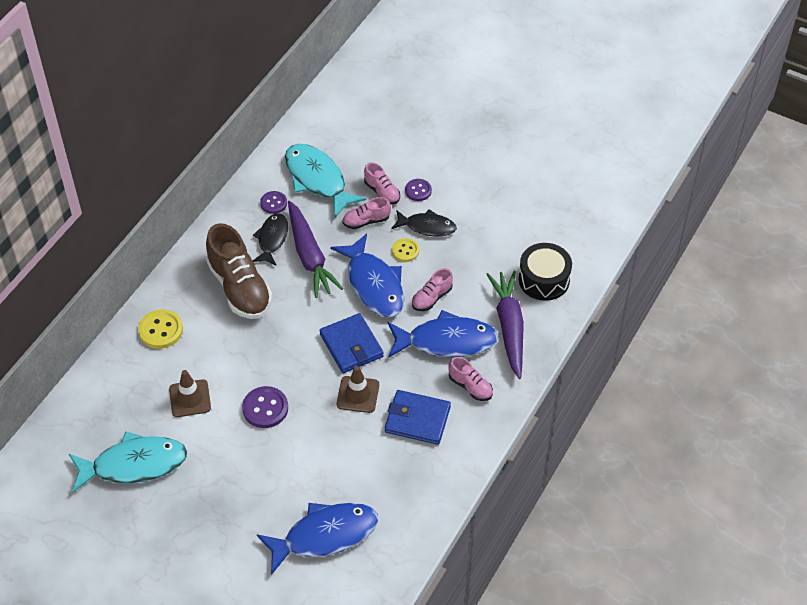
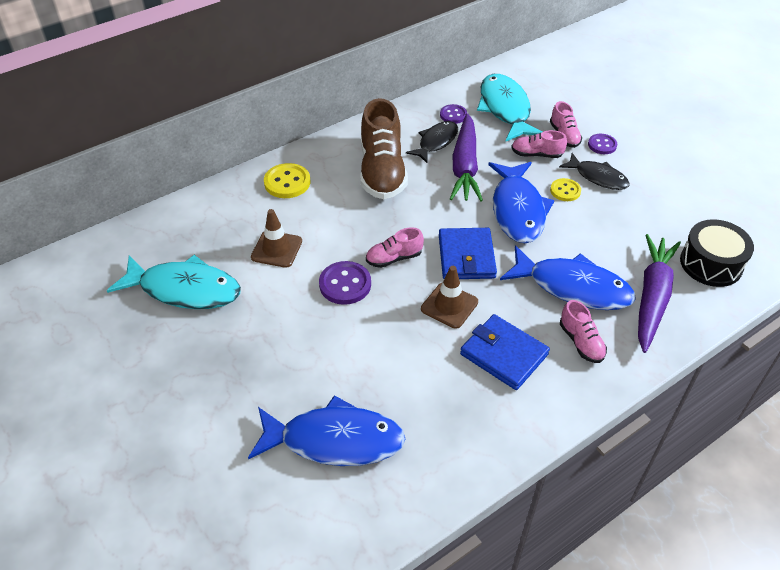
camera: 25 degrees right, 5 degrees down
(432, 298) = (574, 241): pink shoe -> pink shoe (394, 258)

